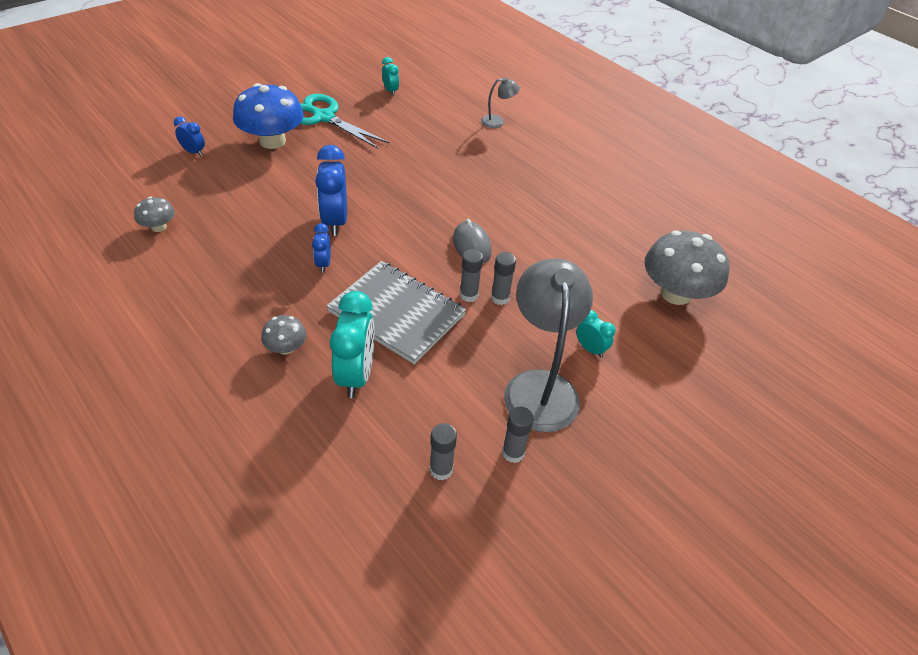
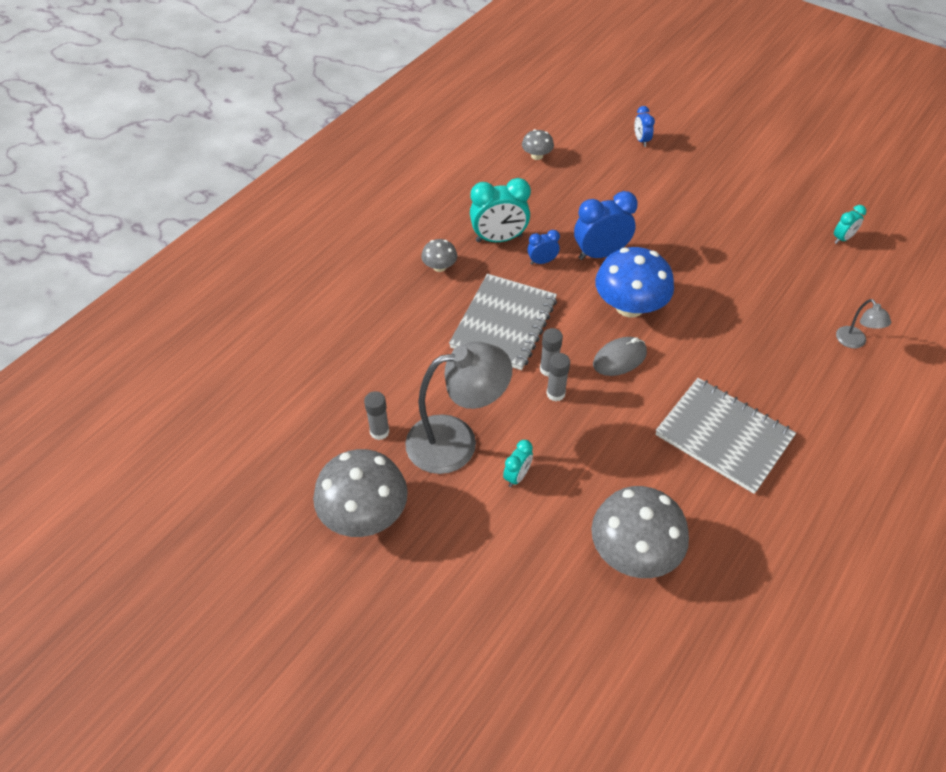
camera: 80 degrees right, 5 degrees up
(194, 152) = (641, 140): blue clock -> blue clock turned 150 degrees clockwise
(272, 141) = (690, 181): blue mushroom -> blue mushroom (629, 306)
(324, 117) = (753, 203): turquoise scissors -> none
(356, 375) = (426, 314): turquoise clock -> turquoise clock (499, 239)
(441, 470) = (351, 387): grey glue stick -> none
(571, 211) = (723, 436): none -> grey notebook
(619, 487) = (364, 514): none -> grey mushroom

